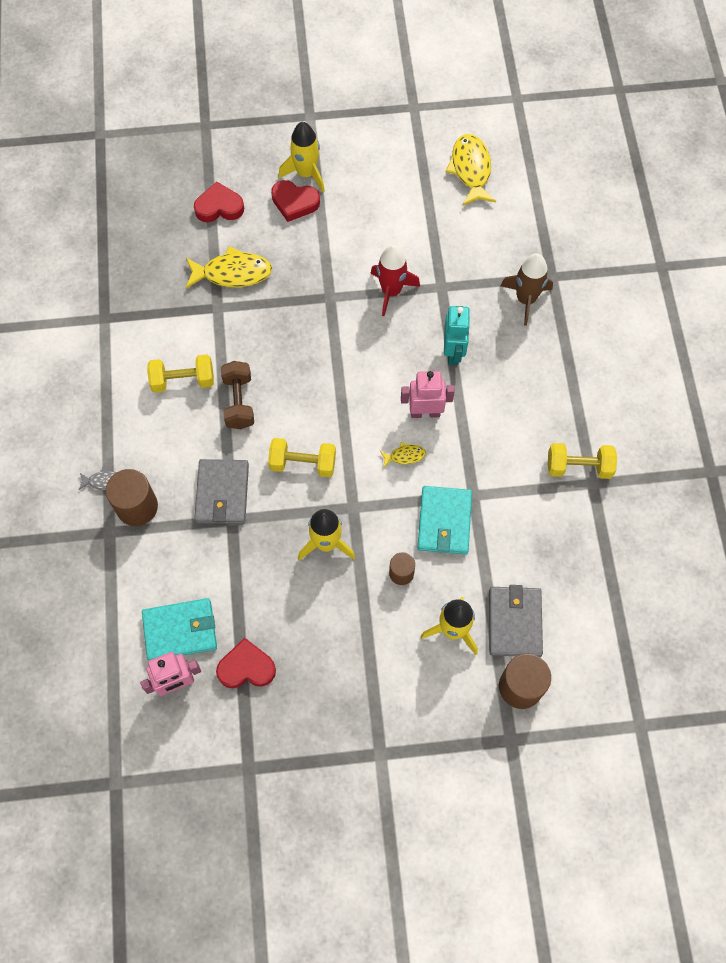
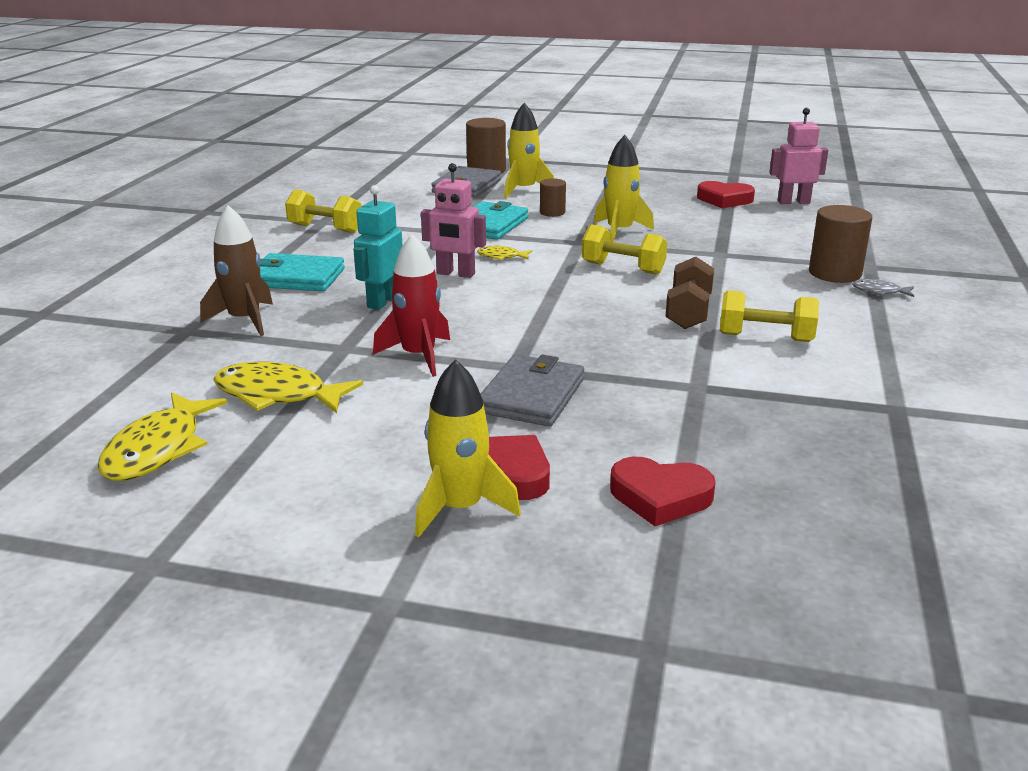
camera: 160 degrees left, 40 degrees down
(180, 630) = (788, 218): turquoise wallet -> turquoise wallet (296, 278)
(222, 493) = (727, 266): grey wallet -> grey wallet (531, 395)
(232, 273) = (660, 414): yellow fish -> yellow fish (277, 395)

